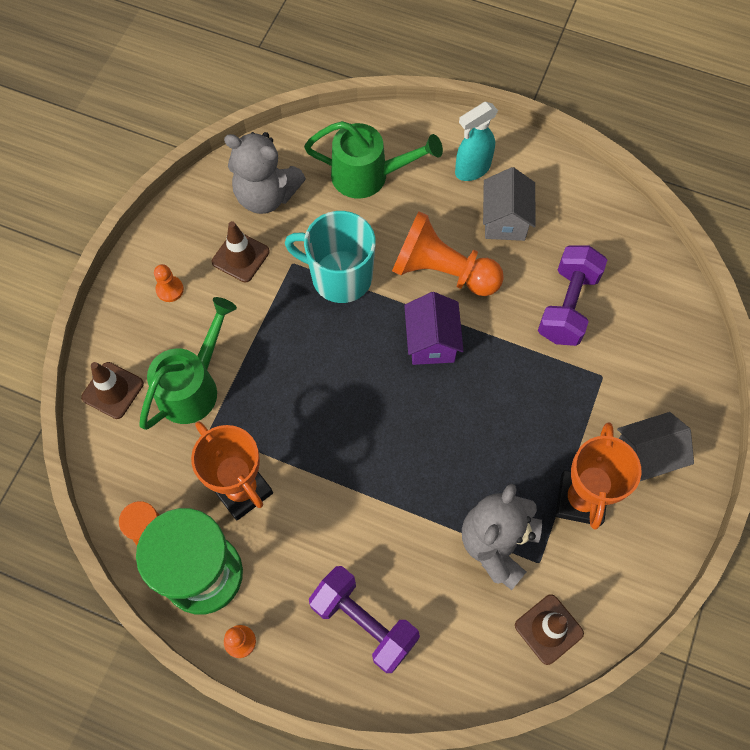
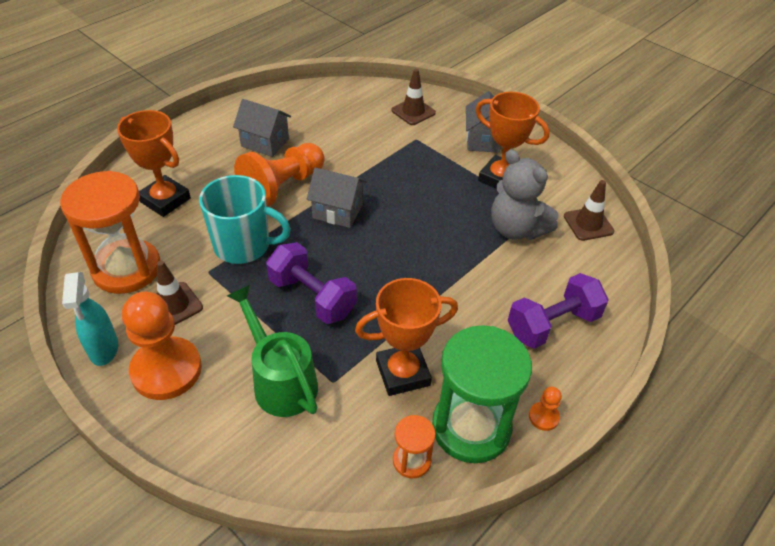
camera: 70 degrees left, 20 degrees down
(113, 390) = (243, 452): brown traffic cone -> brown traffic cone (413, 112)
(170, 289) = (166, 370): orange pawn -> orange pawn, size x2.35
(266, 195) = (127, 269): grey teddy bear -> orange hourglass
(340, 276) = (243, 246): turquoise mug -> turquoise mug turned 120 degrees counterclockwise
(368, 176) = (165, 200): green watering can -> orange trophy
(431, 342) = (337, 211): purple house -> grey house
(472, 169) = (209, 145): turquoise spray bottle -> turquoise spray bottle (104, 350)
(567, 306) = (354, 136): purple dumbbell -> purple dumbbell (312, 297)

